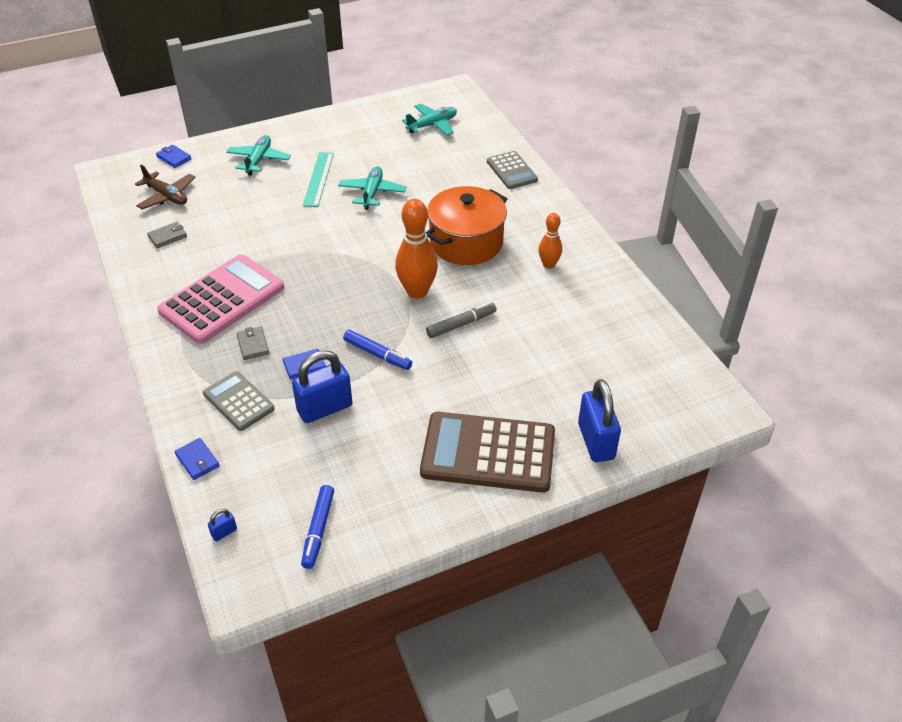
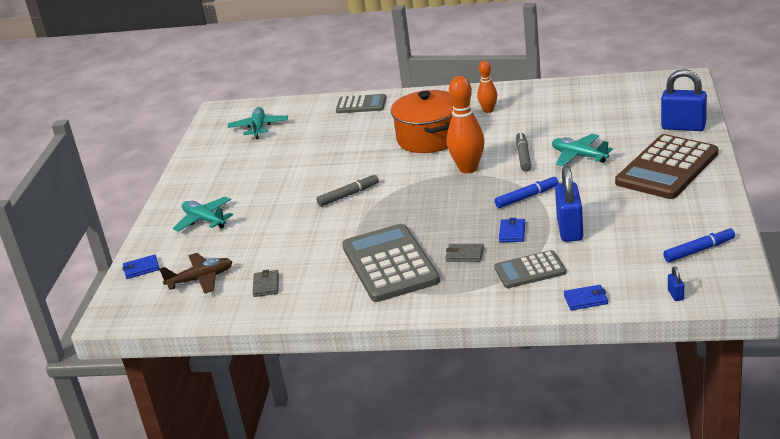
camera: 55 degrees left, 15 degrees down
(222, 299) = (390, 264): pink calculator -> grey calculator
(318, 179) = (270, 193): turquoise ruler -> none
(318, 530) = (699, 250): blue marker -> blue marker turned 60 degrees counterclockwise
(333, 228) = (348, 195): none -> grey marker
(372, 193) = (320, 169): turquoise plane -> turquoise plane (579, 156)

